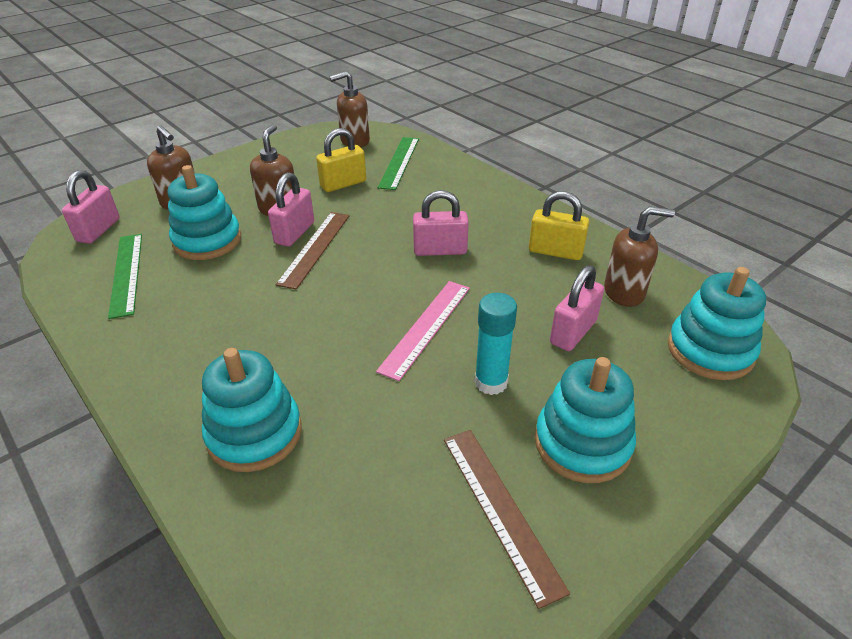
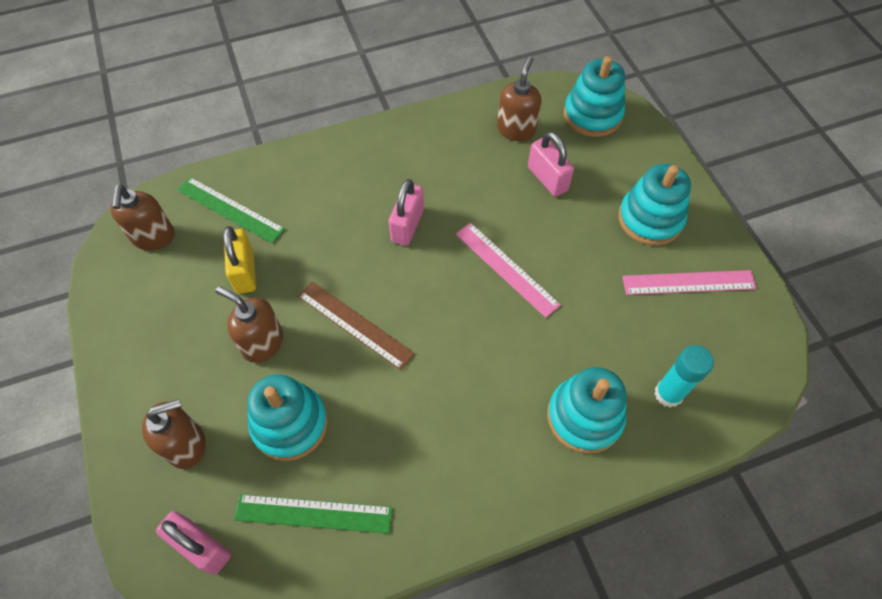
camera: 70 degrees left, 20 degrees up
(295, 233) = (318, 337): pink padlock -> none
(491, 382) = (581, 248): turquoise glue stick -> turquoise glue stick (668, 394)
(500, 509) = (688, 283): brown ruler -> pink ruler
(555, 252) = (448, 148): yellow padlock -> none

